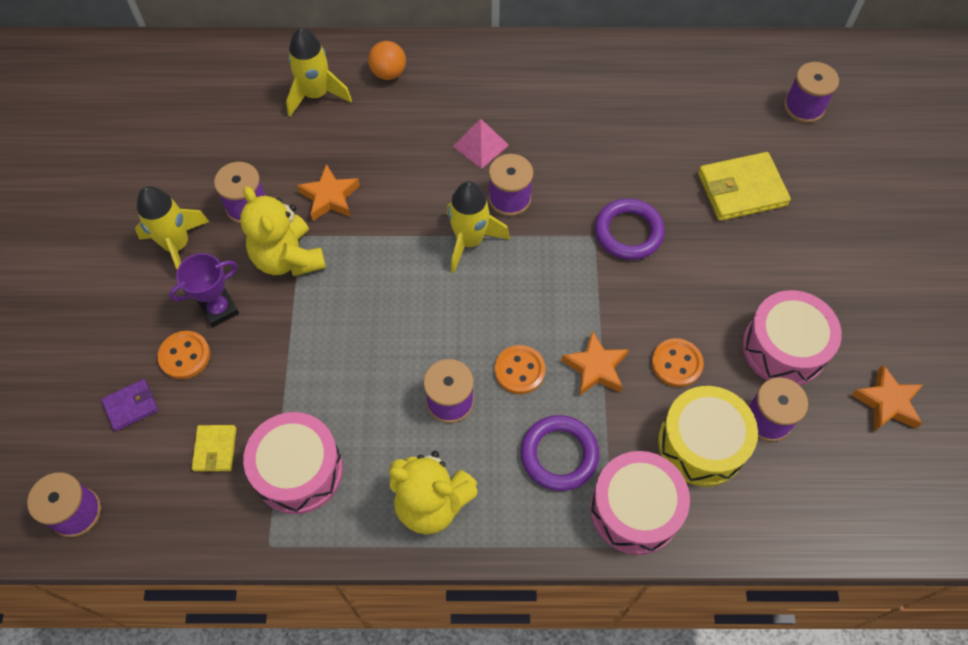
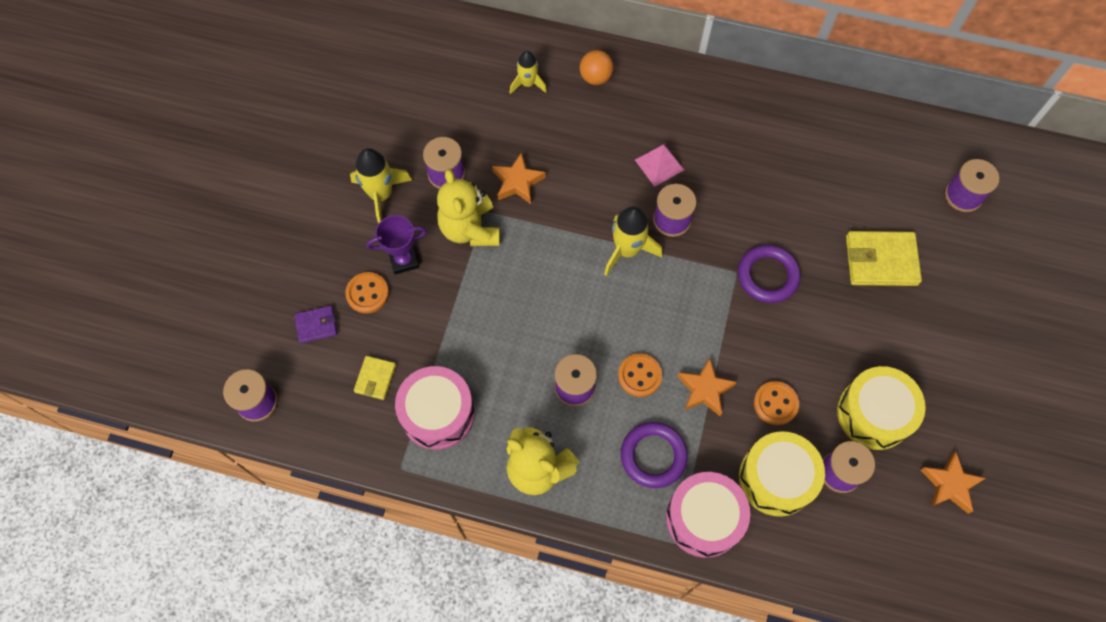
camera: 15 degrees right, 5 degrees up
(316, 94) = (528, 83): yellow rocket -> yellow rocket, size x0.64
(784, 348) = (874, 413): pink drum -> yellow drum

